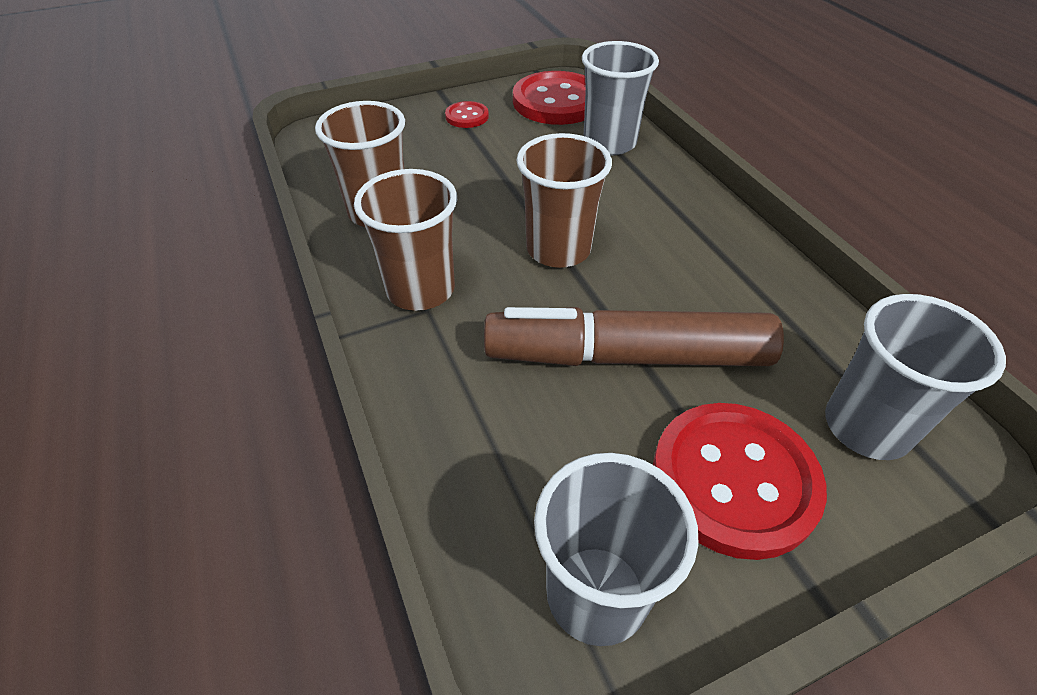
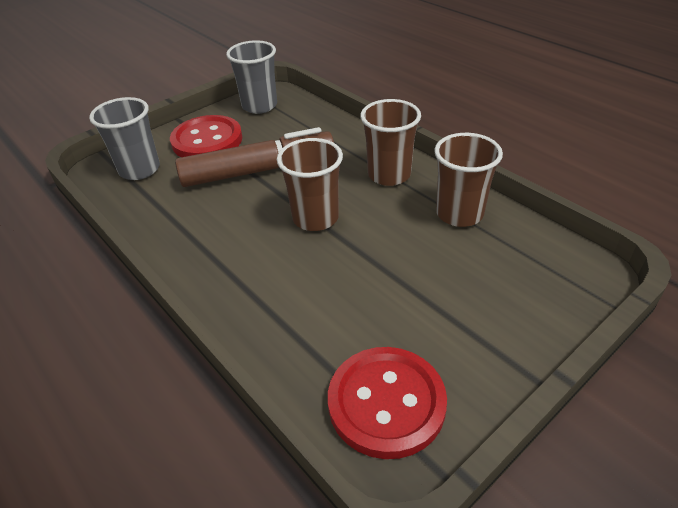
camera: 165 degrees right, 5 degrees down
(467, 116) = (474, 342): red button -> none
(609, 143) = (303, 341): grey cup -> none

